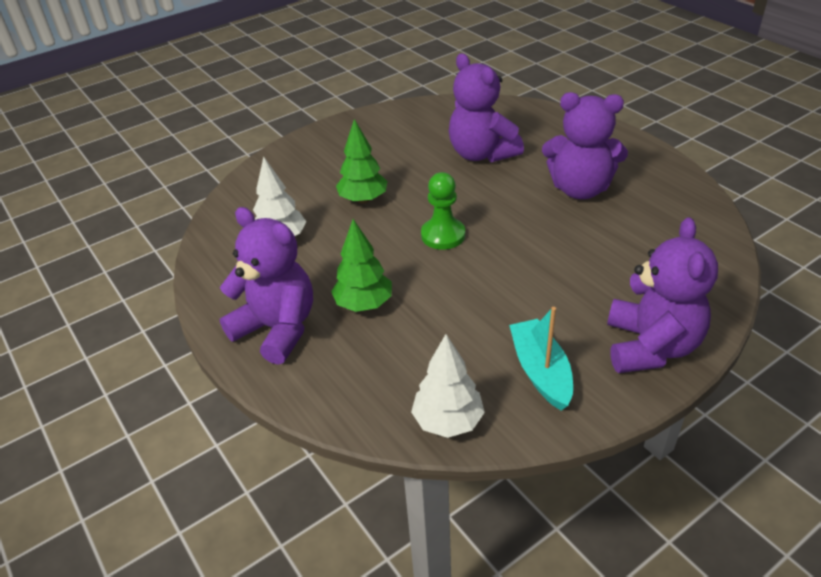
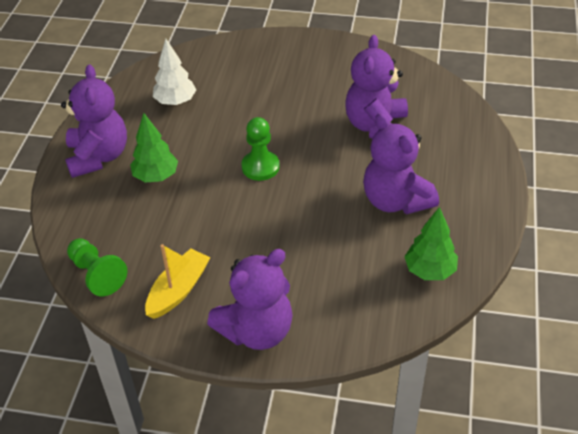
camera: 45 degrees right, 5 degrees up
(363, 200) = (254, 108): green tree -> green tree (429, 271)
(448, 421) = (97, 274): white tree -> green pawn
(540, 371) = (178, 290): turquoise boat -> yellow boat

